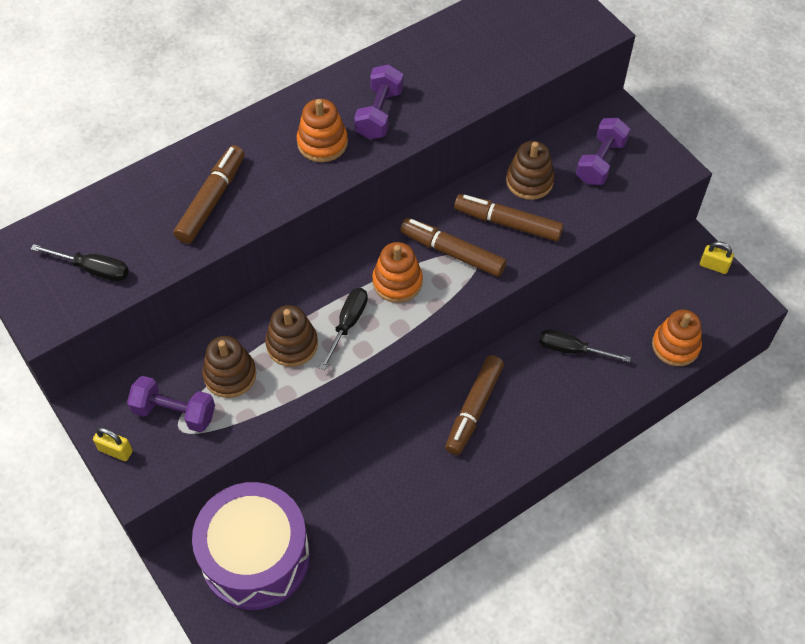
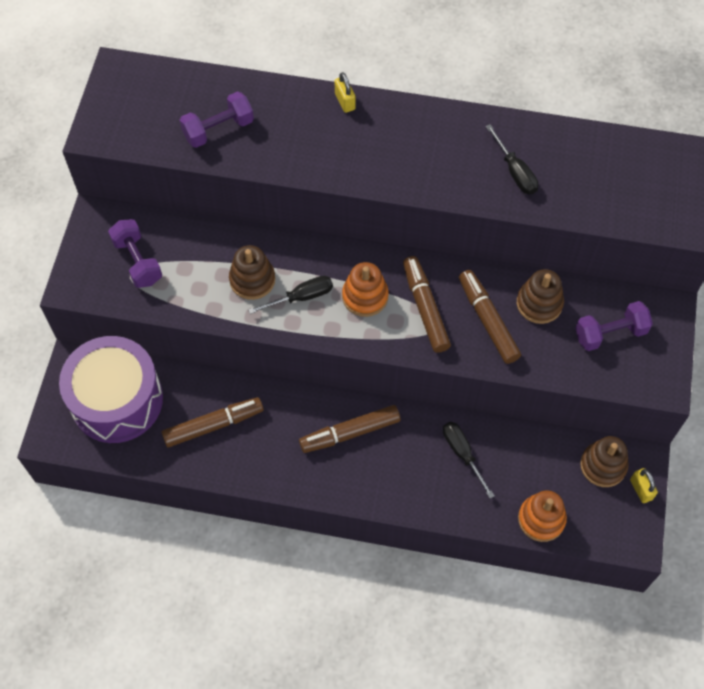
camera: 45 degrees right, 5 degrees up
(93, 269) = (157, 123): black screwdriver -> black screwdriver (515, 172)
(115, 450) = (81, 255): yellow padlock -> yellow padlock (345, 101)
(211, 200) = (275, 135): brown marker -> brown marker (213, 425)
(230, 375) = (194, 266): brown stacking toy -> brown stacking toy (603, 465)
(322, 143) = (389, 153): orange stacking toy -> none
(379, 113) = (452, 162): purple dumbbell -> purple dumbbell (218, 129)

